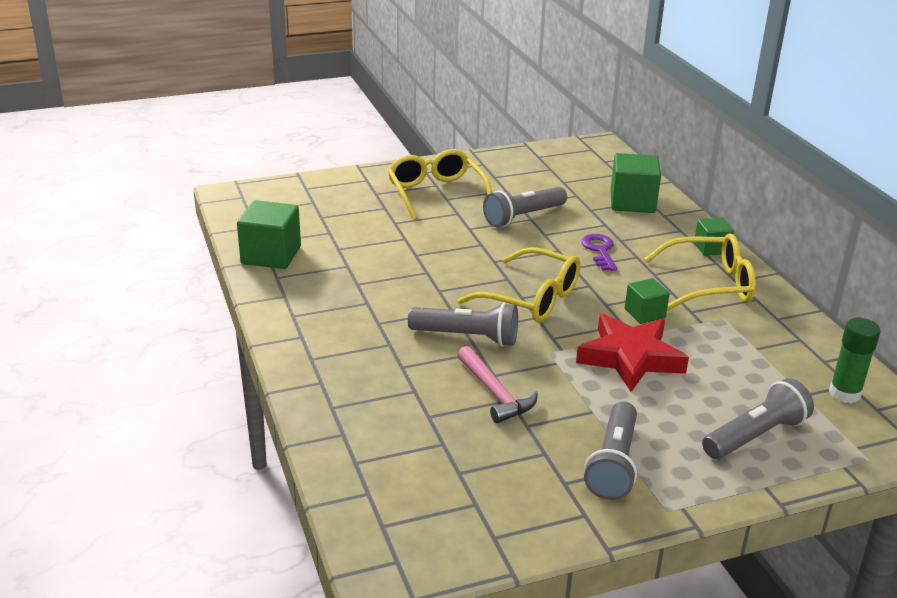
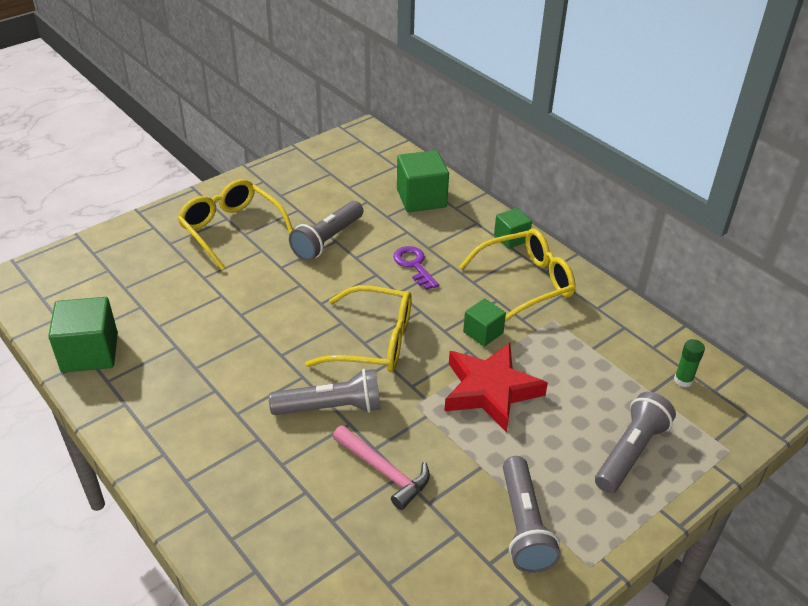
camera: 20 degrees left, 10 degrees up
(844, 393) = (683, 380): green glue stick -> green glue stick, size x0.66

